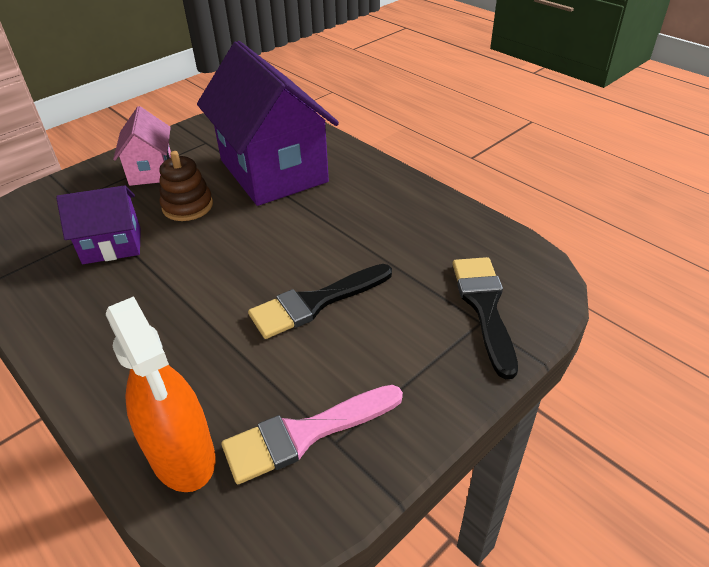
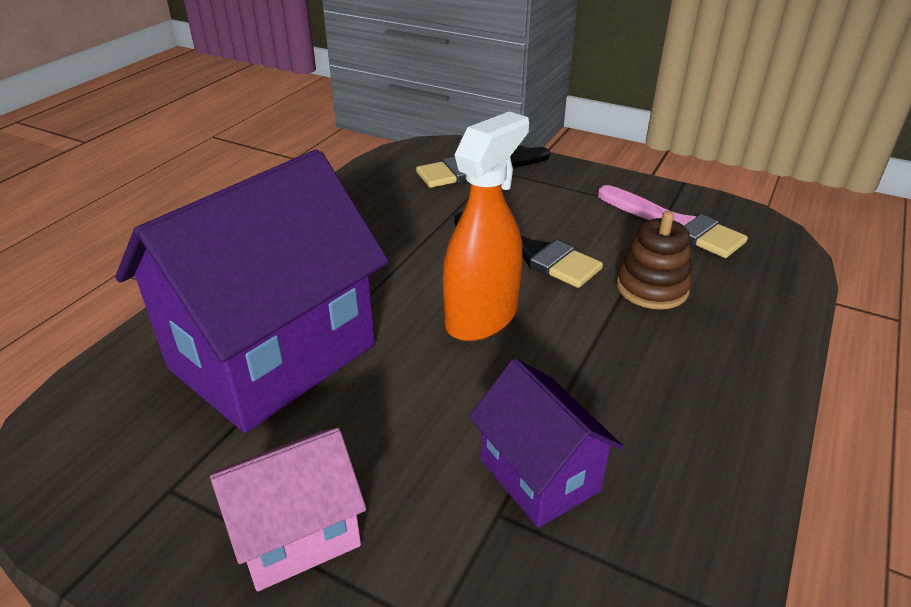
camera: 110 degrees left, 5 degrees down
(182, 456) = (754, 277): orange spray bottle -> orange spray bottle (482, 317)
(187, 206) = (400, 423): brown stacking toy -> brown stacking toy (652, 288)

